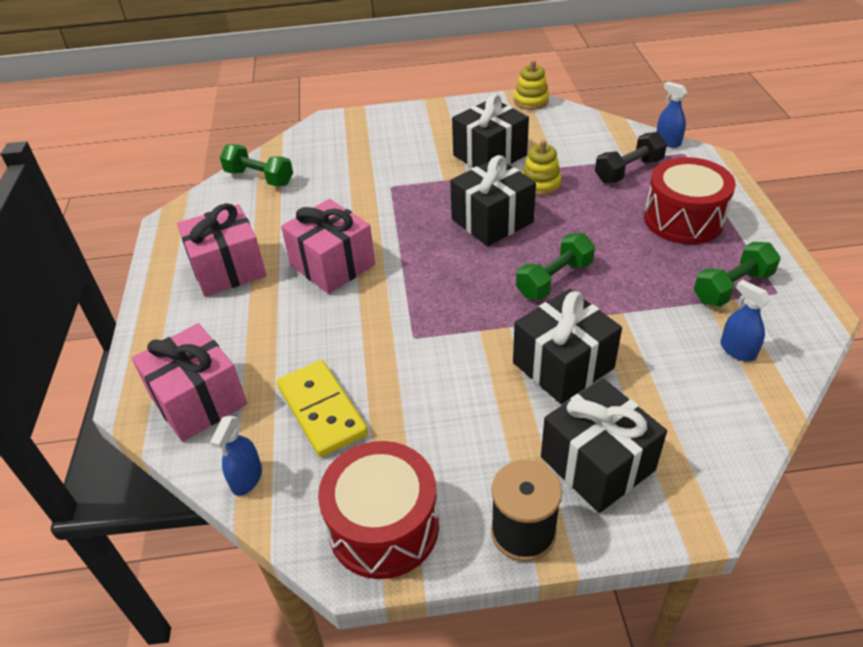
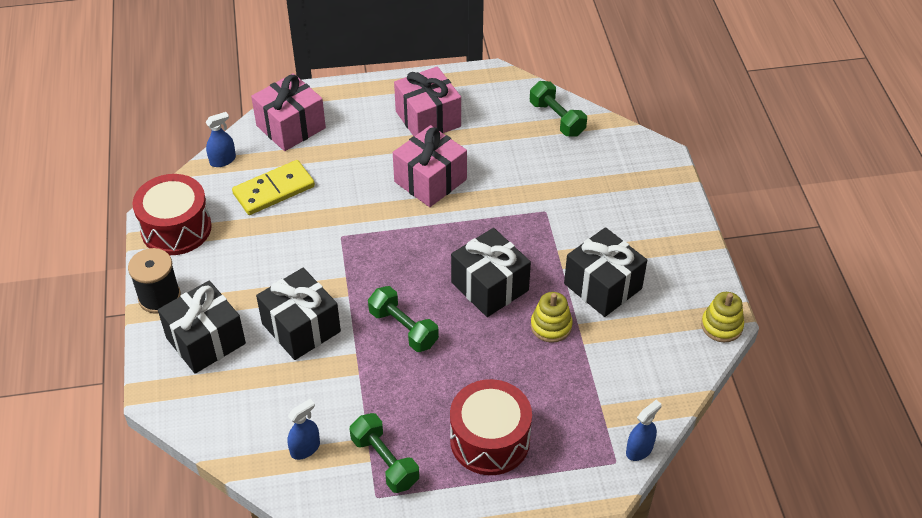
camera: 85 degrees right, 5 degrees up
(247, 478) = (223, 160): blue spray bottle -> blue spray bottle turned 135 degrees clockwise
(259, 178) = (557, 119): green dumbbell -> green dumbbell turned 60 degrees counterclockwise
(628, 171) = (577, 404): black dumbbell -> none

